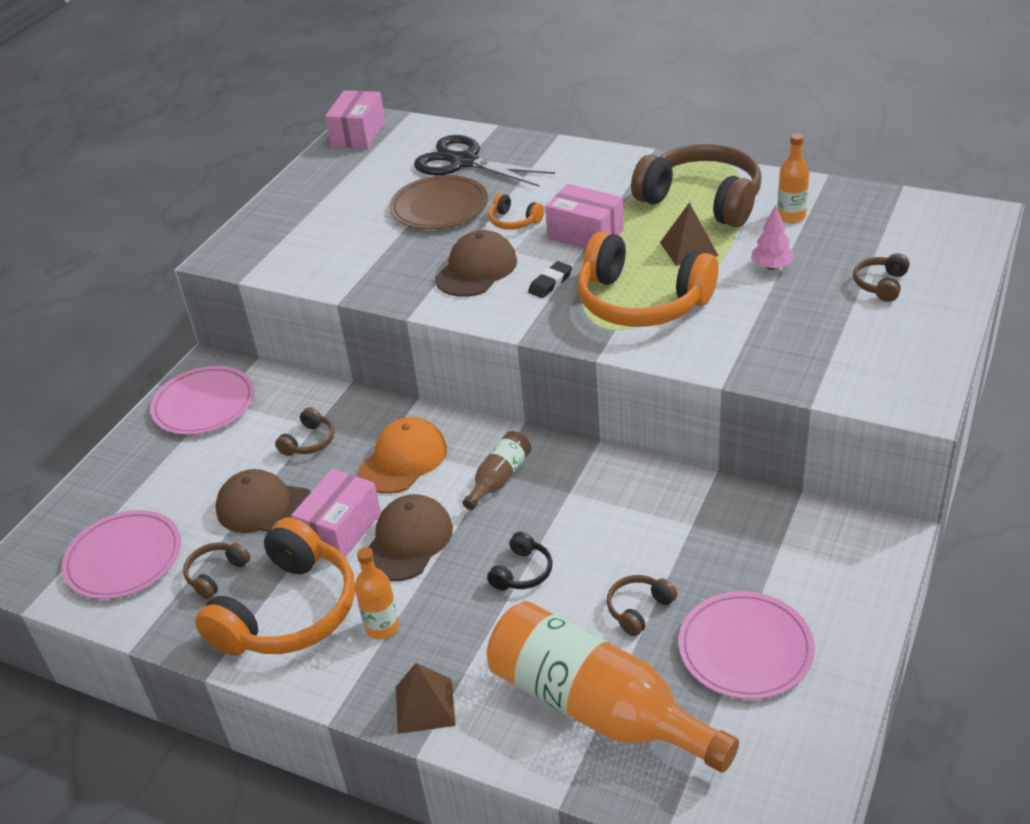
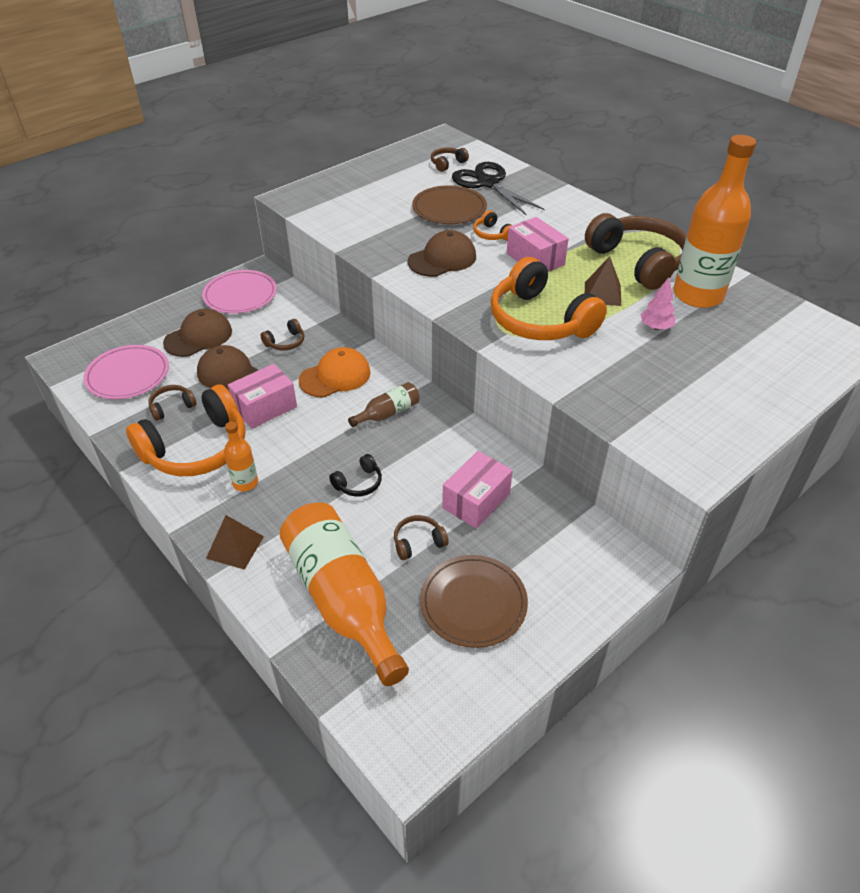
camera: 20 degrees right, 5 degrees up
(358, 134) = (432, 144): pink box -> pink box (476, 501)
(408, 541) = (300, 432): brown cap -> brown cap (198, 337)
(550, 283) = (485, 285): black eraser -> none
(745, 648) = (473, 603): pink plate -> brown plate
(791, 216) = (698, 295): orange bottle -> orange bottle, size x2.16
(881, 284) = (732, 369): brown headphones -> brown headphones (447, 164)

